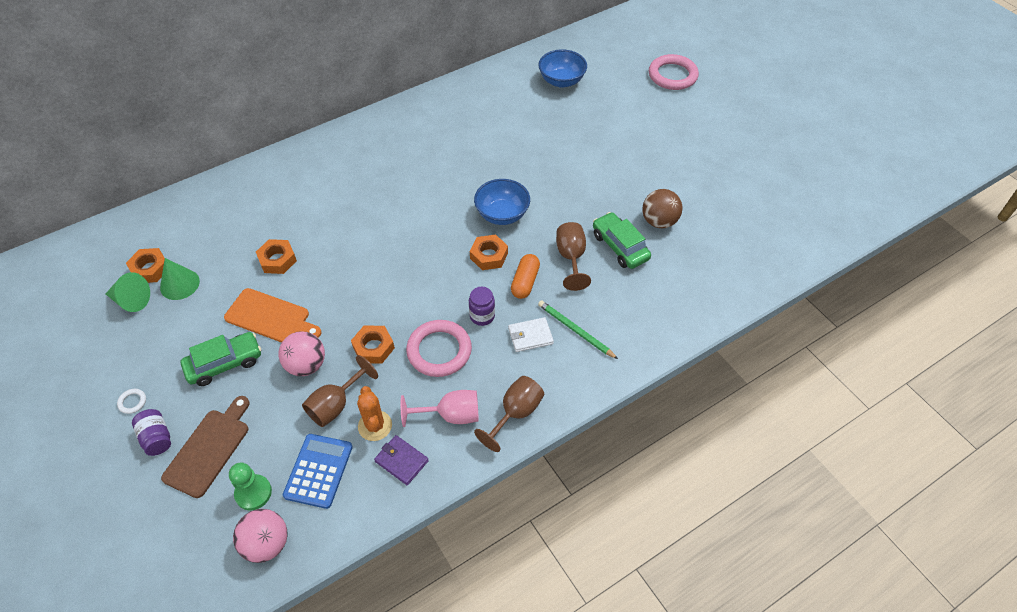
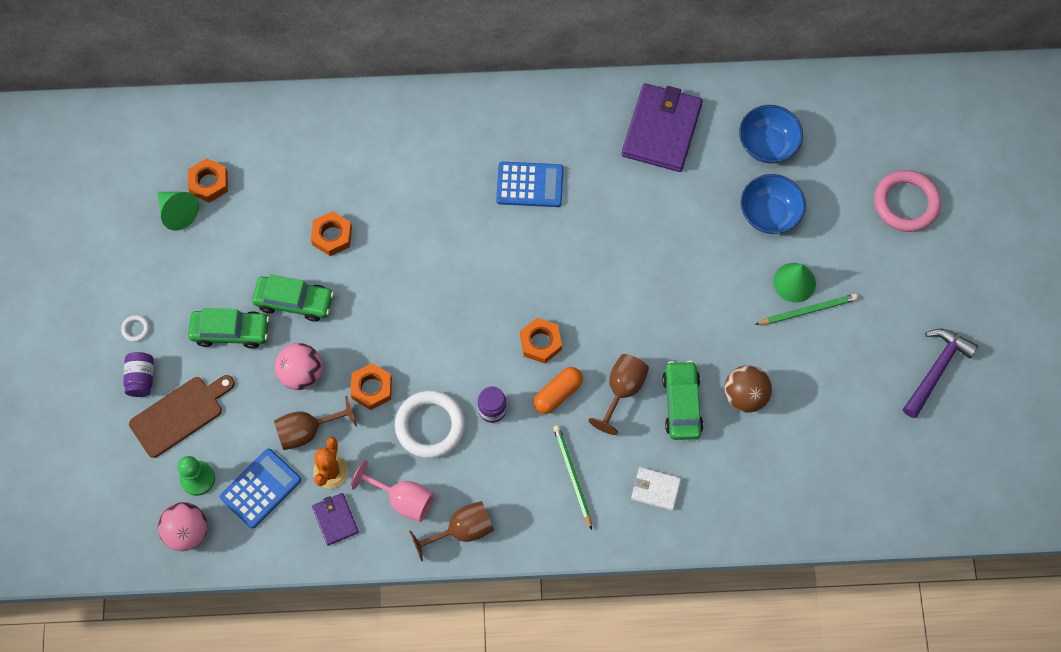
camera: 30 degrees right, 15 degrees up
(179, 284) = (228, 216): green cone -> green cone (794, 282)
(270, 317) = (294, 301): orange cutting board -> green car
(414, 166) = (529, 185): none -> blue calculator
(439, 351) = (430, 426): pink ring -> white ring
(485, 100) = (661, 130): none -> purple wallet
(502, 214) = (585, 298): blue bowl -> blue bowl (769, 214)
(530, 336) = (525, 457): white wallet -> white wallet (655, 489)
(660, 155) = (808, 310): none -> green pencil
(767, 151) = (936, 370): none -> purple hammer

